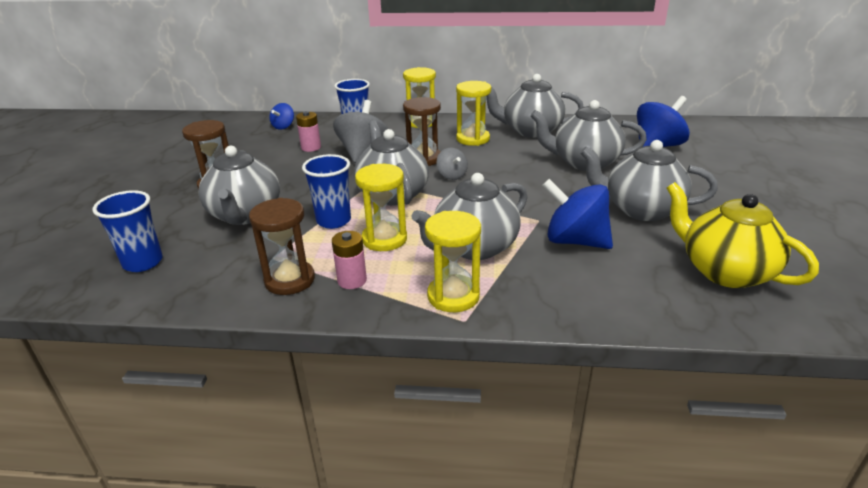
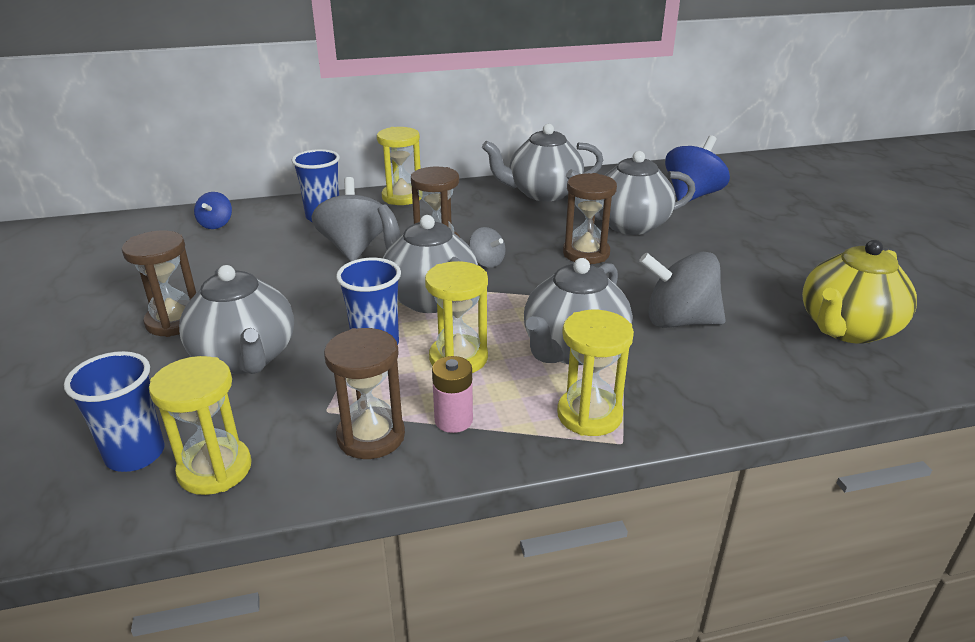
camera: 20 degrees left, 0 degrees up
(311, 147) = (276, 249): pink battery -> none
(473, 139) = (481, 211): yellow hourglass -> yellow hourglass (215, 469)
(534, 179) = (586, 253): none -> brown hourglass
(575, 241) = (679, 321): blue spinning top -> grey spinning top
(640, 209) = (722, 272): grey teapot -> none
(724, 271) = (846, 329): yellow teapot -> yellow teapot turned 75 degrees counterclockwise

